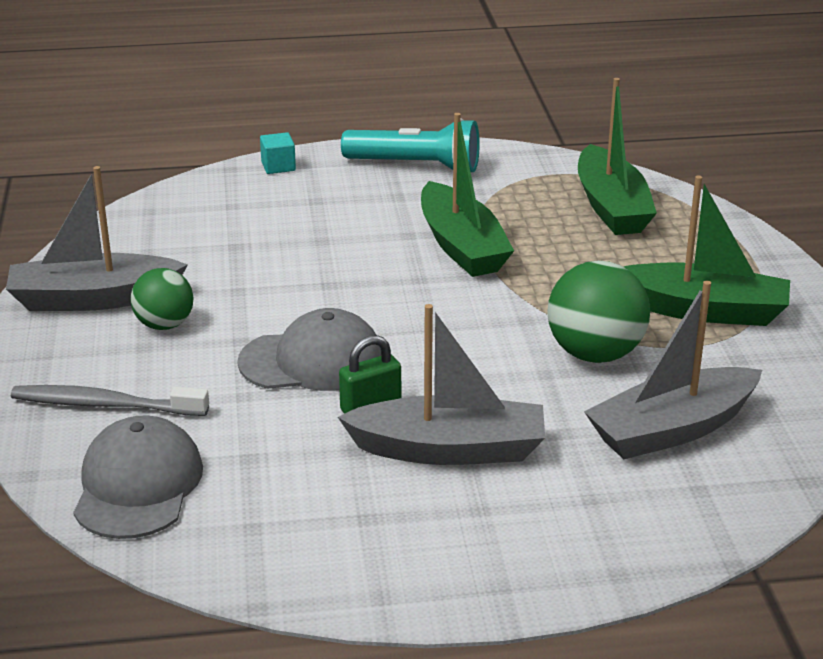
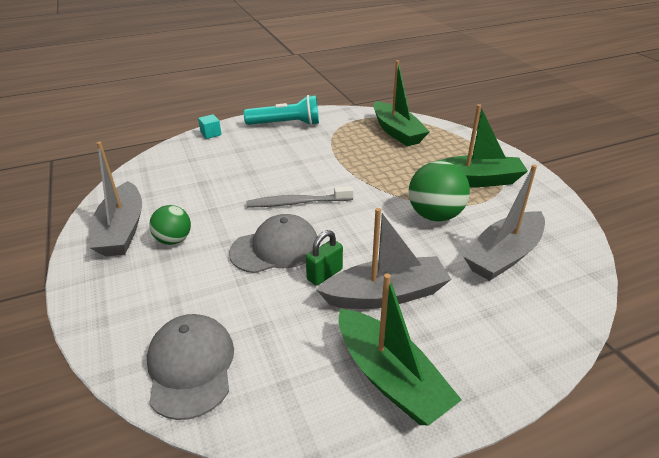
camera: 15 degrees left, 5 degrees up
(93, 299) = (122, 230): grey boat -> grey boat turned 75 degrees counterclockwise
(105, 405) = (150, 305): grey toothbrush -> grey toothbrush (297, 203)
(462, 246) = (330, 164): green boat -> green boat (390, 378)

